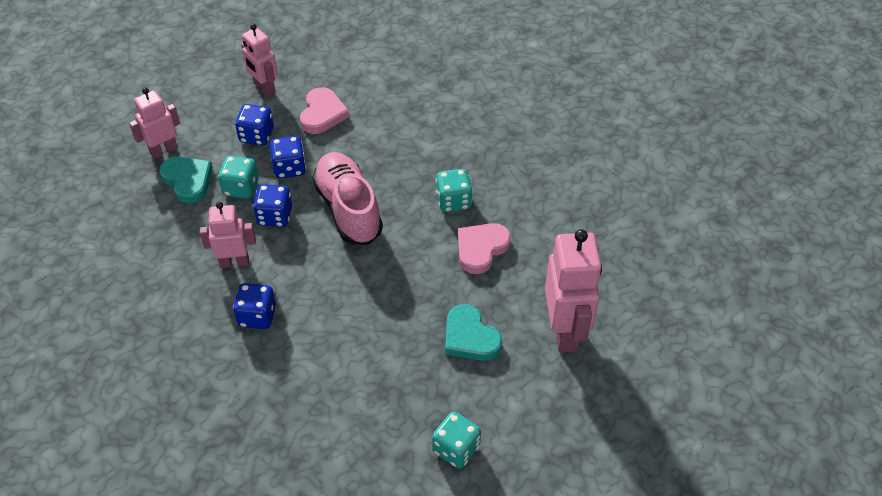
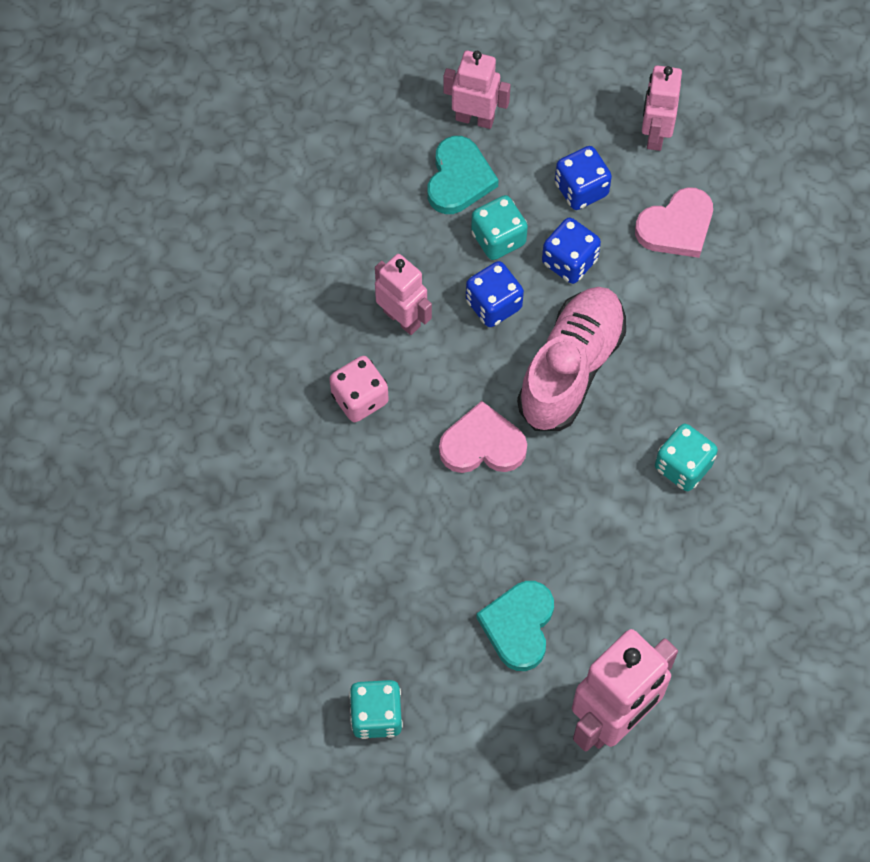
camera: 50 degrees right, 15 degrees up
(257, 316) = (359, 398): blue dice -> pink dice
(481, 249) = (644, 547): pink heart -> pink heart (482, 444)

